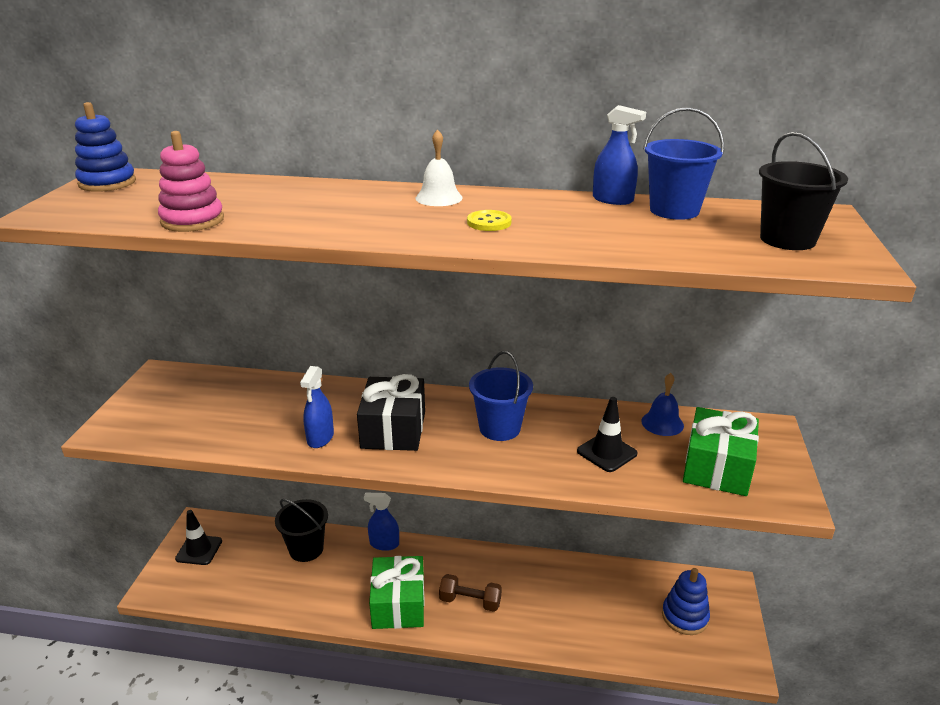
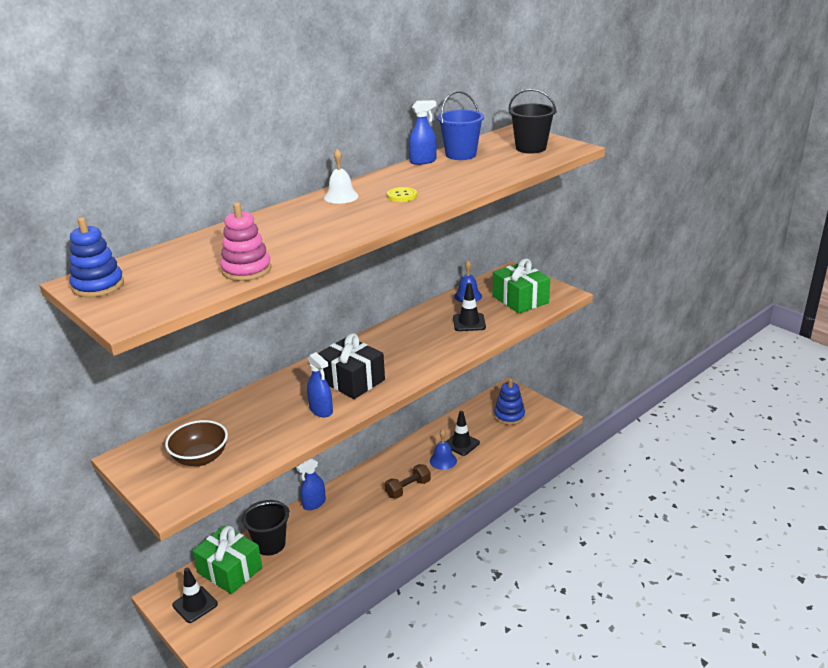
camera: 50 degrees left, 0 degrees up
(185, 410) = (200, 458): none -> brown bowl
(398, 604) = (374, 521): green gift -> green gift (230, 570)
(499, 428) = (403, 344): blue bucket -> none
(543, 603) = (443, 460): none -> blue bell
(587, 602) = (461, 444): none -> black traffic cone

